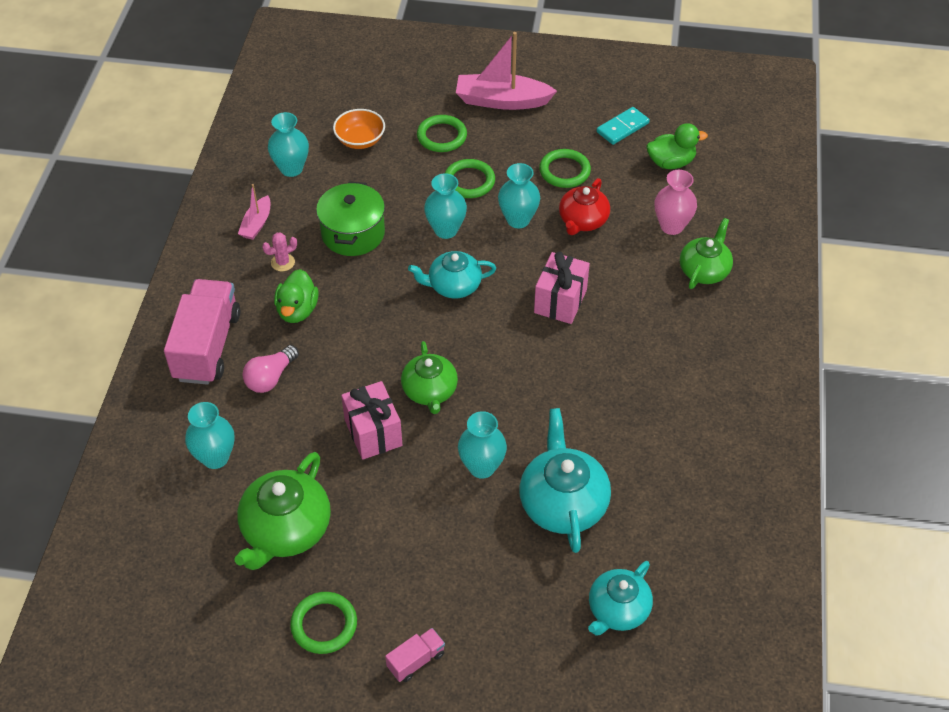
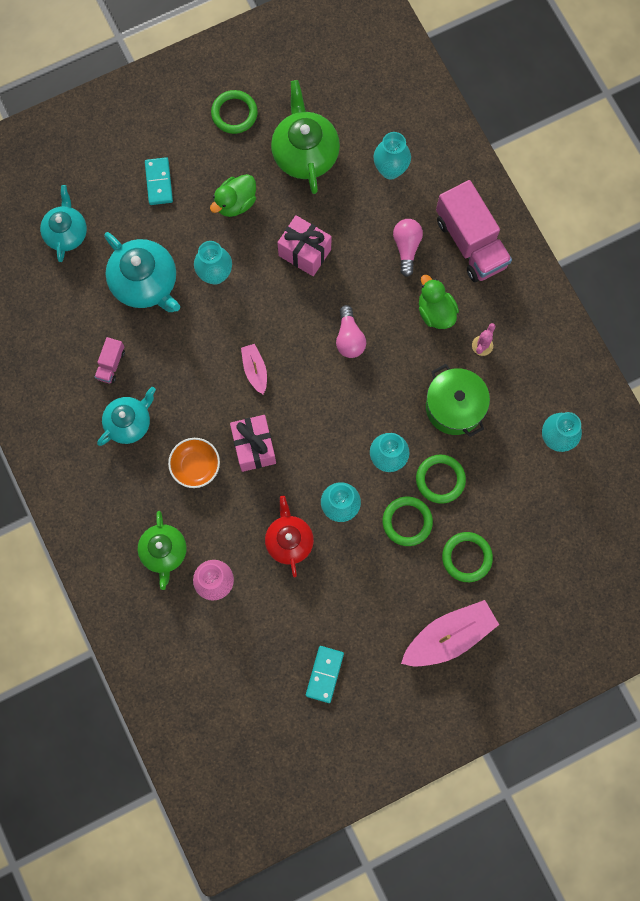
camera: 145 degrees right, 25 degrees up
(256, 224) = (532, 367): pink boat -> pink boat (255, 370)
(360, 140) = (528, 507): orange bowl -> orange bowl (196, 466)
(396, 335) = (349, 338): none -> pink light bulb
(416, 660) = (165, 127): pink truck -> pink truck (111, 364)
(430, 391) = (291, 308): green teapot -> none
(453, 286) = (342, 408): turquoise teapot -> turquoise teapot (129, 422)
(471, 601) = (159, 182): none -> turquoise domino
(564, 171) = (339, 586): green ring -> green ring (440, 479)
(671, 162) = (258, 658): green duck -> green duck (235, 203)

